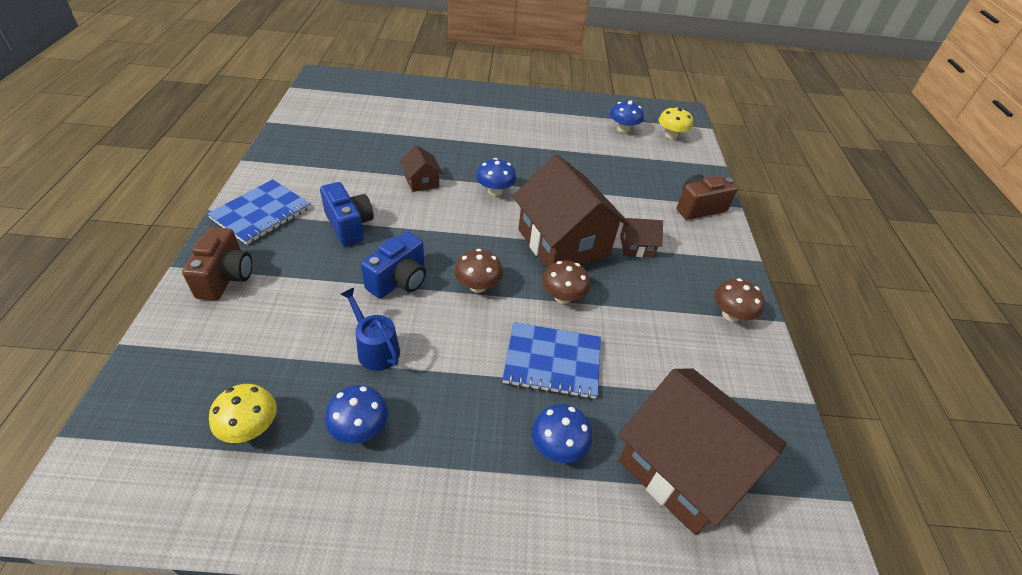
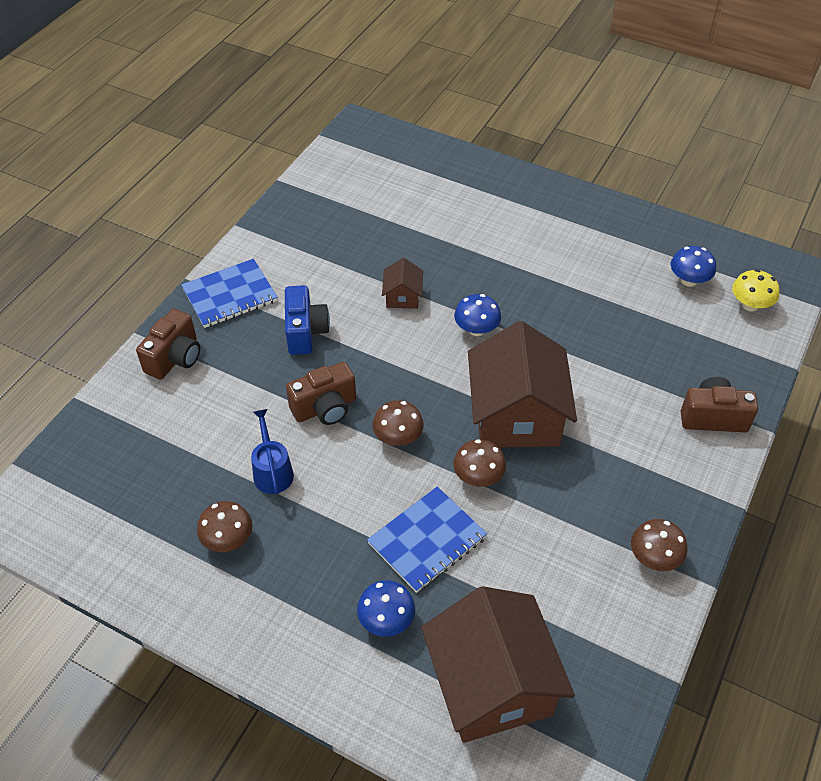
camera: 30 degrees right, 5 degrees up
(250, 427) = (145, 507): yellow mushroom -> none
(360, 428) = (228, 539): blue mushroom -> brown mushroom
(399, 280) = (325, 408): blue camera -> brown camera
(552, 362) = (427, 541): blue notebook -> blue notebook turned 75 degrees counterclockwise
(636, 246) = (599, 444): brown house -> none

